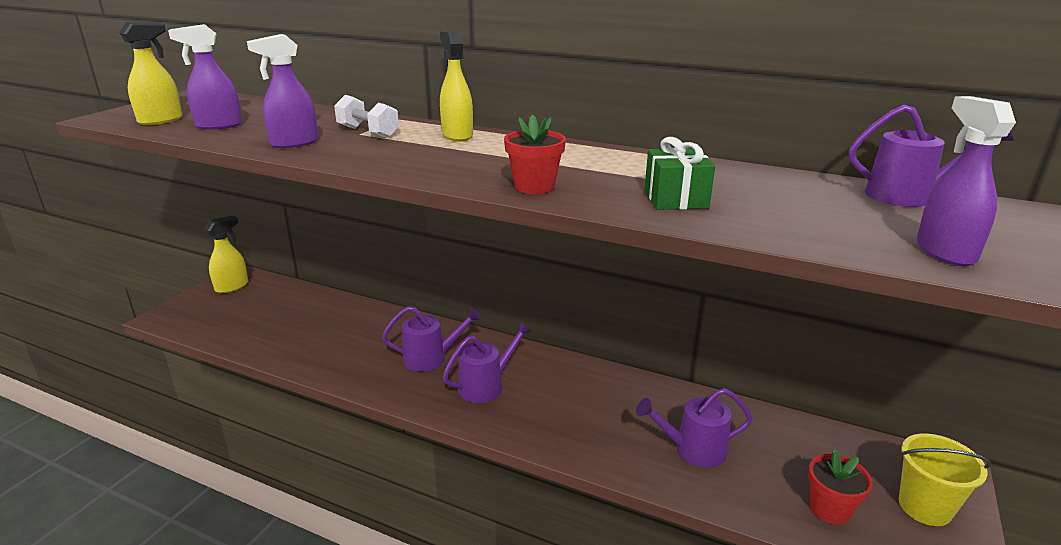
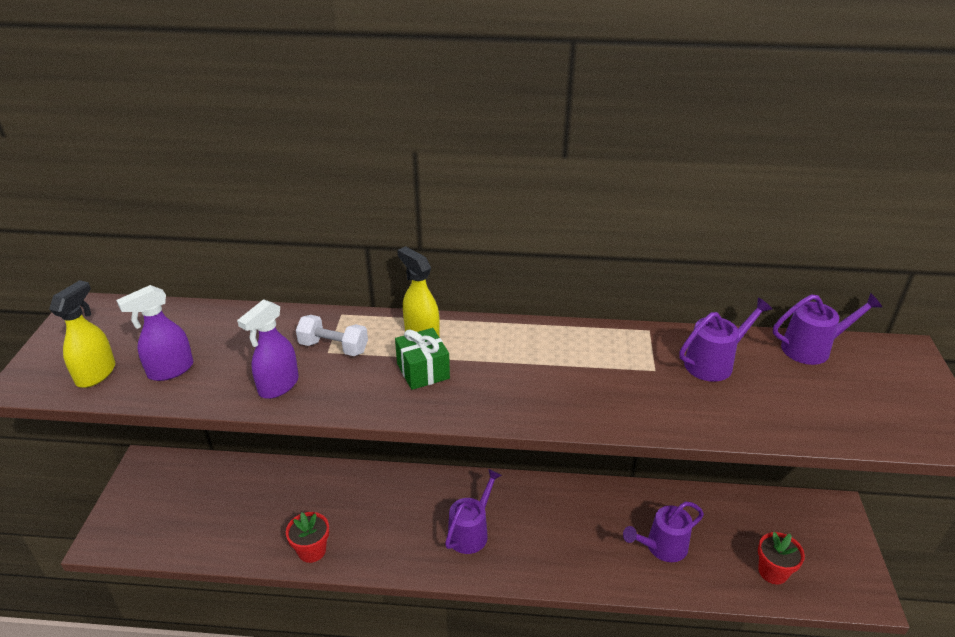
camera: 20 degrees left, 10 degrees up
(232, 286) = (148, 480): yellow spray bottle -> none
(430, 358) = (405, 515): purple watering can -> purple watering can (713, 363)
(534, 187) = (543, 406): red flower pot -> red flower pot (312, 550)
(675, 199) = (659, 396): green gift -> green gift (423, 371)
(924, 507) = (830, 548): yellow bucket -> none
(944, 252) = (860, 420): purple spray bottle -> none

